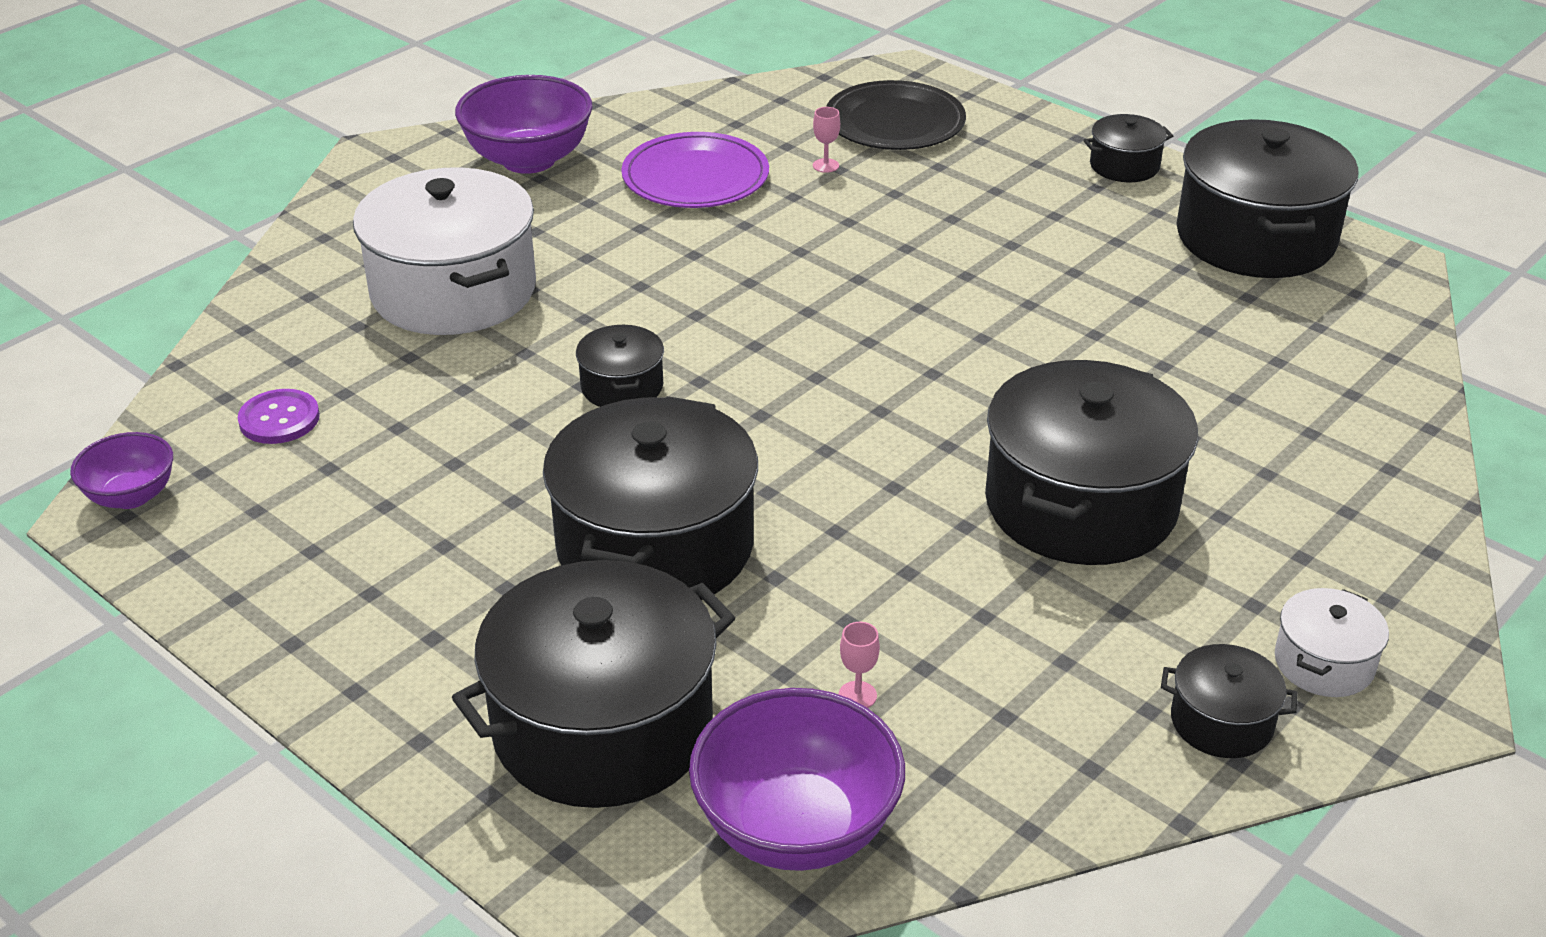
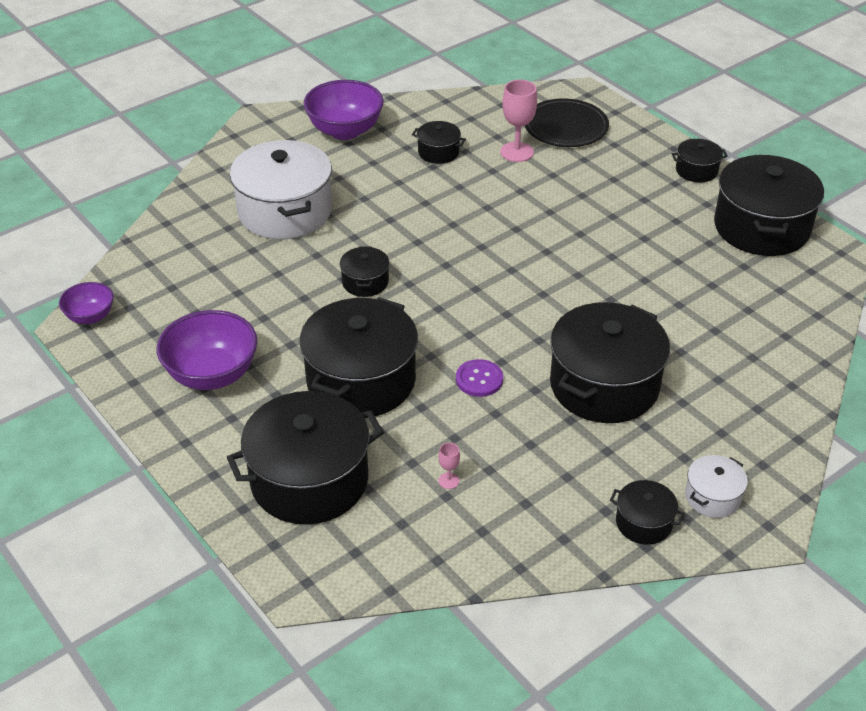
camera: 10 degrees right, 5 degrees up
(279, 419) = (175, 280): purple button -> purple button (479, 379)
(695, 177) = (438, 152): purple plate -> black pot
(796, 828) = (397, 549): purple bowl -> purple bowl (212, 374)
(825, 165) = (517, 152): pink goblet -> pink goblet, size x2.10

